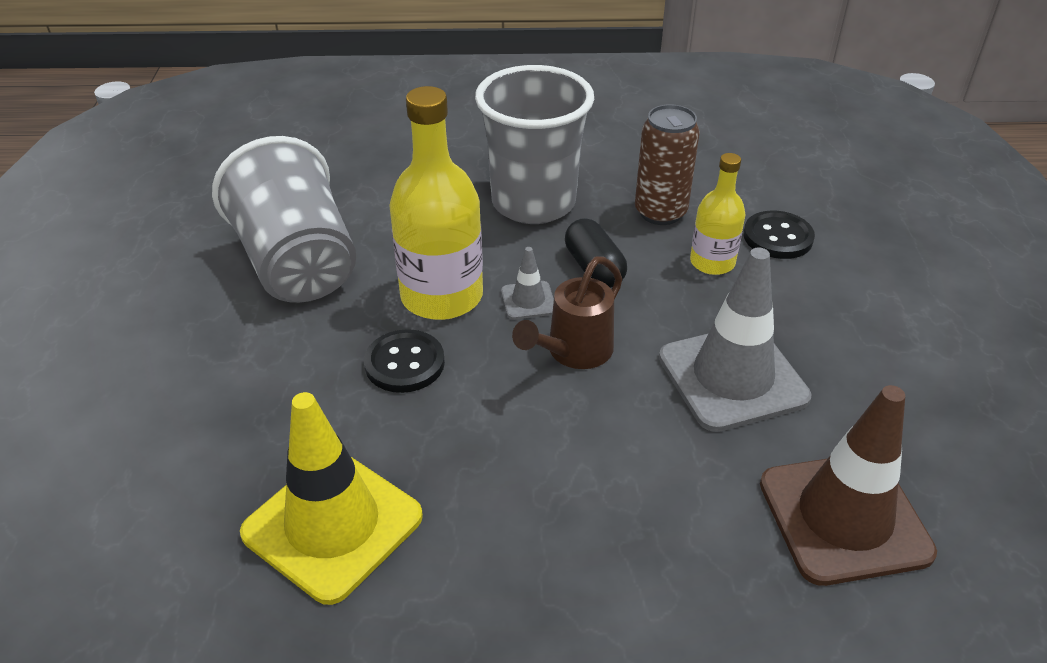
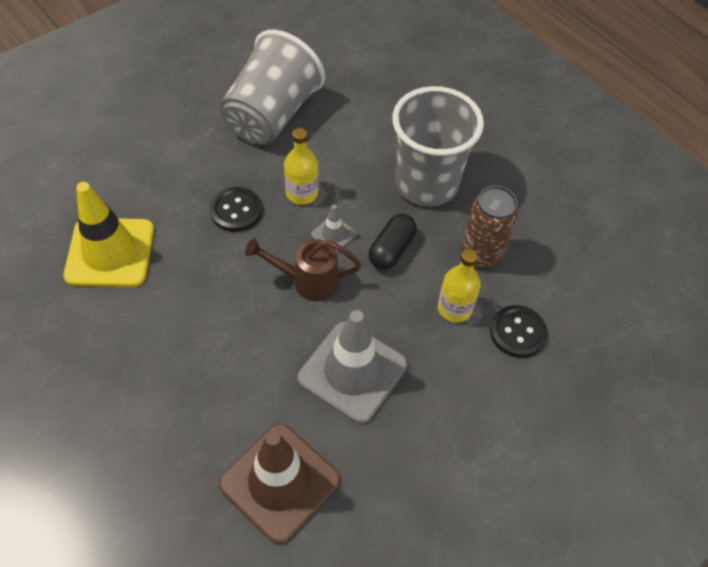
camera: 50 degrees right, 15 degrees up
(442, 296) = (302, 193): yellow bottle -> yellow bottle, size x0.57

